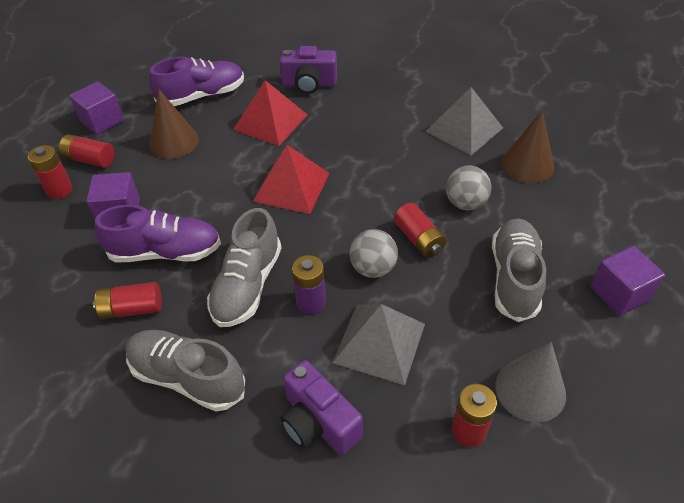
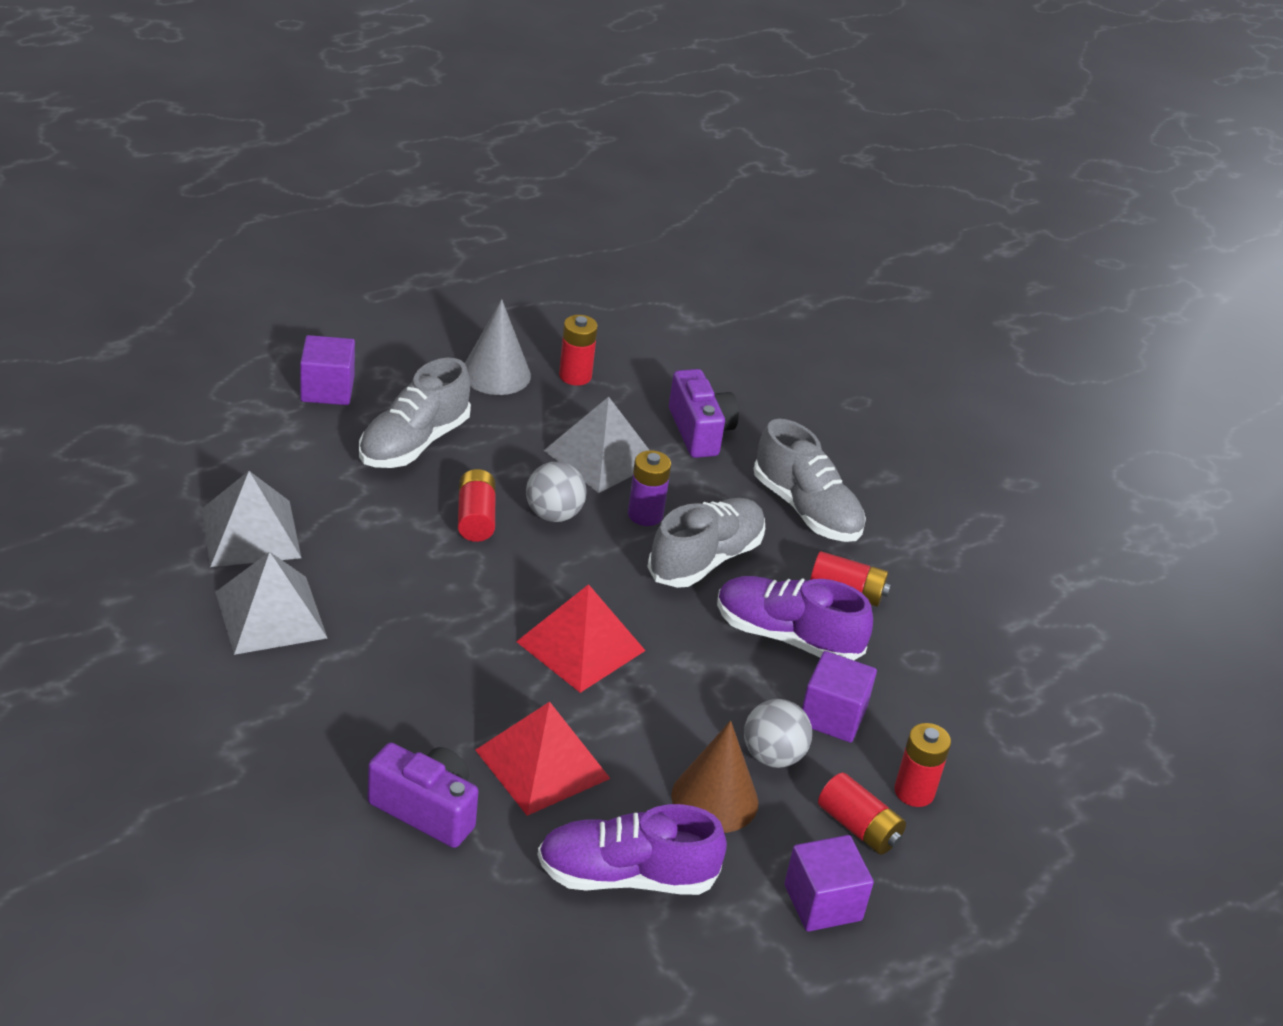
camera: 160 degrees left, 10 degrees down
(465, 203) = (381, 528): grey ball -> grey ball (772, 756)
(527, 165) = (250, 533): brown cone -> grey pyramid

